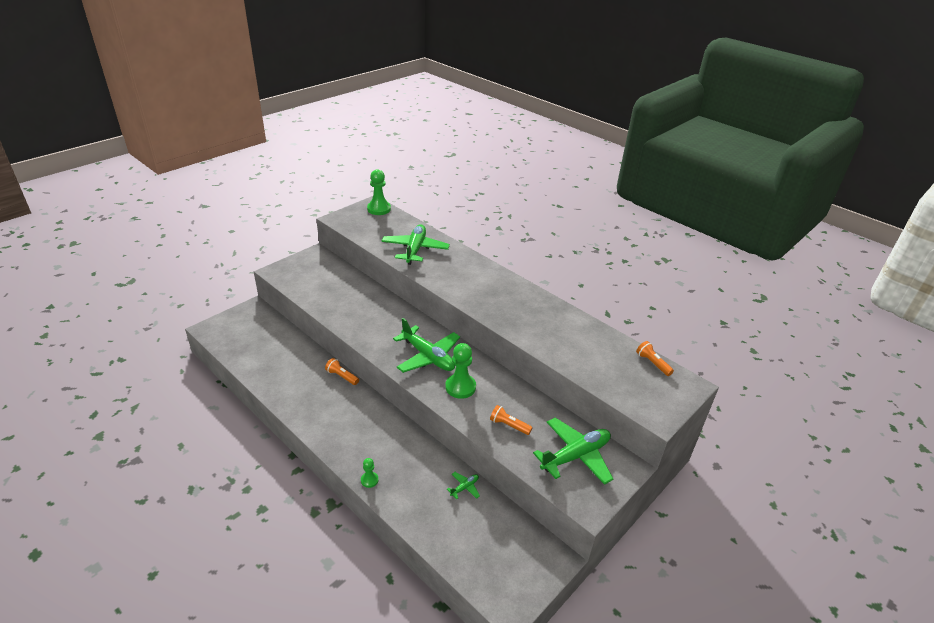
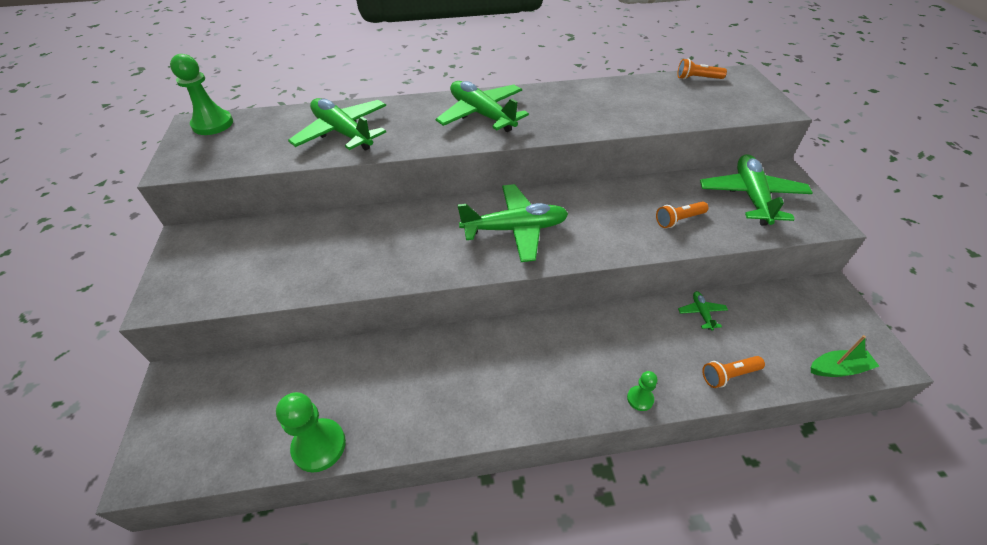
camera: 50 degrees left, 10 degrees up
(342, 376) = (431, 340): orange flashlight -> orange flashlight (728, 375)
(460, 387) = (590, 227): green pawn -> green pawn (319, 446)
(475, 579) = (838, 369): none -> green boat
(487, 287) = (481, 114): none -> green plane

